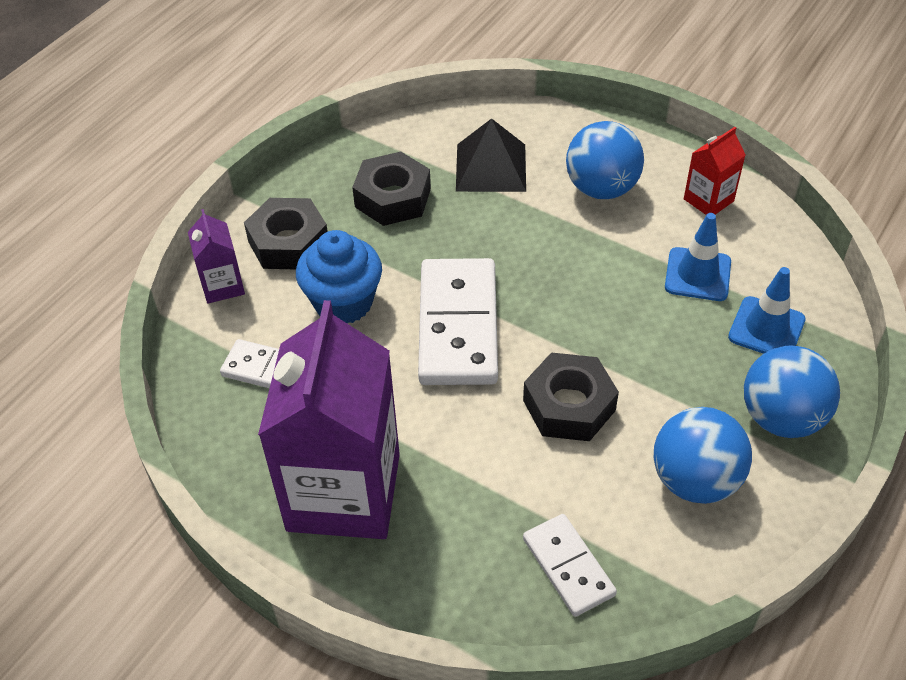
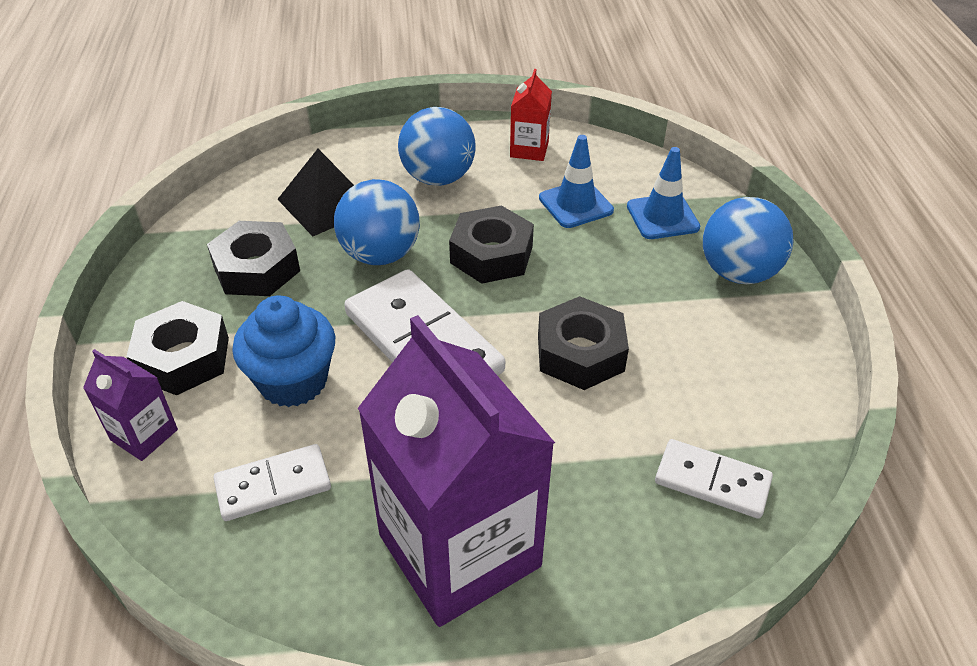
camera: 40 degrees left, 5 degrees down
(579, 282) = (491, 255): none -> black nut
(695, 480) = (730, 352): blue ball -> blue ball (380, 254)

